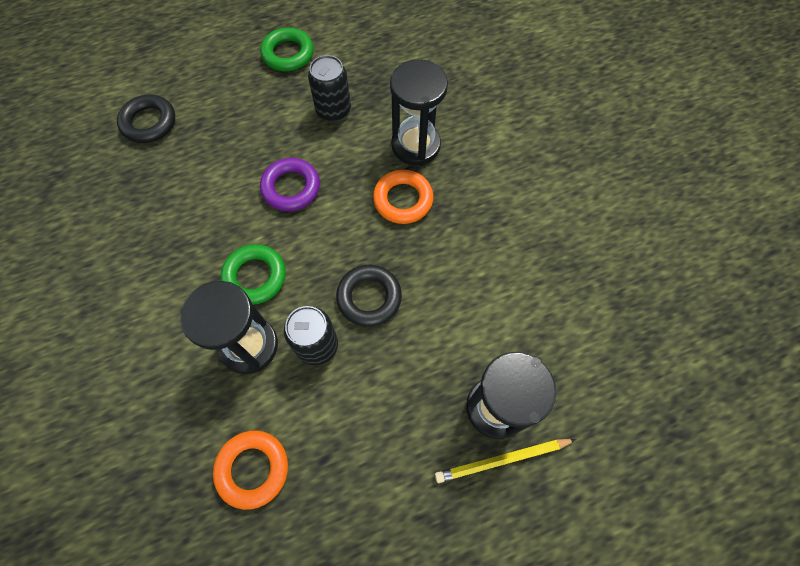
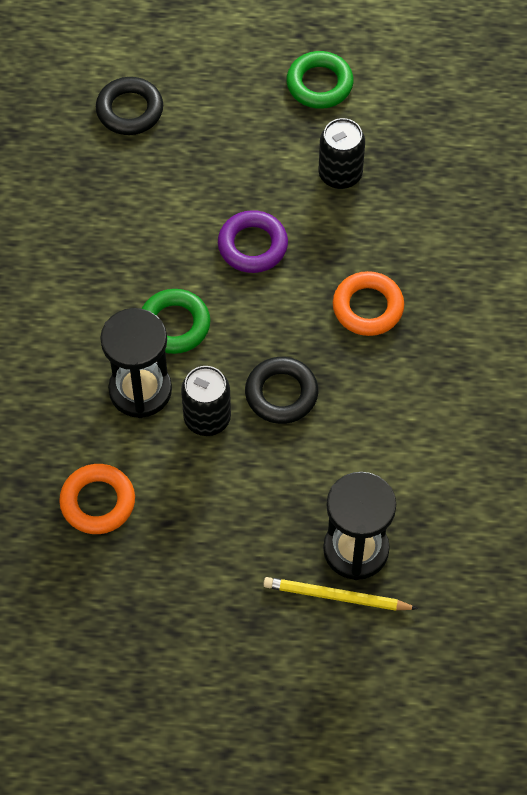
camera: 25 degrees right, 5 degrees down
(416, 145) = (413, 252): black hourglass -> none

